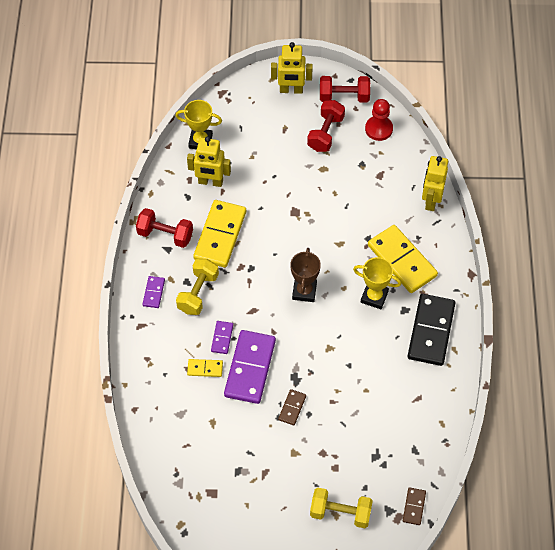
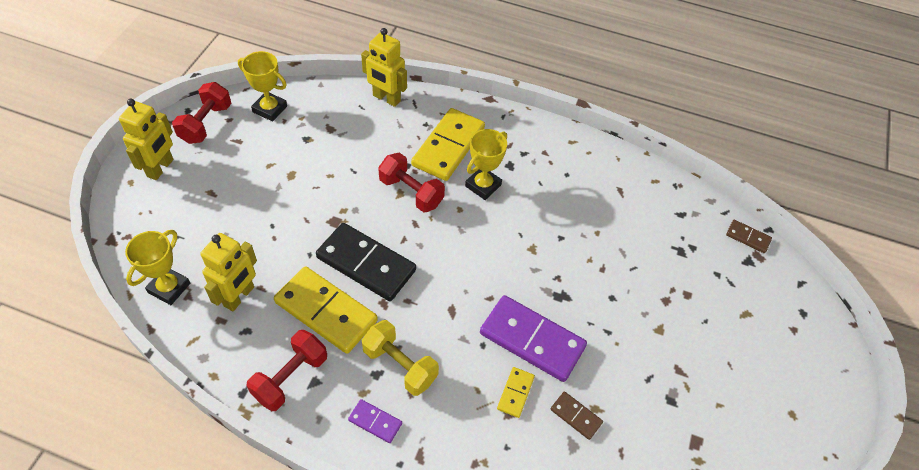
camera: 75 degrees left, 5 degrees down
(222, 338) = (478, 358): purple domino -> none
(292, 408) = (600, 312): brown domino -> brown domino (576, 416)
(304, 291) = (448, 248): brown trophy -> none
(325, 133) = (244, 156): red dumbbell -> red dumbbell (411, 192)
(340, 513) = (745, 308): yellow dumbbell -> none
(378, 129) = (270, 109): red pawn -> yellow trophy
(402, 260) = (448, 146): yellow domino -> yellow domino turned 45 degrees counterclockwise
(431, 331) = (544, 152): black domino -> black domino (366, 264)

